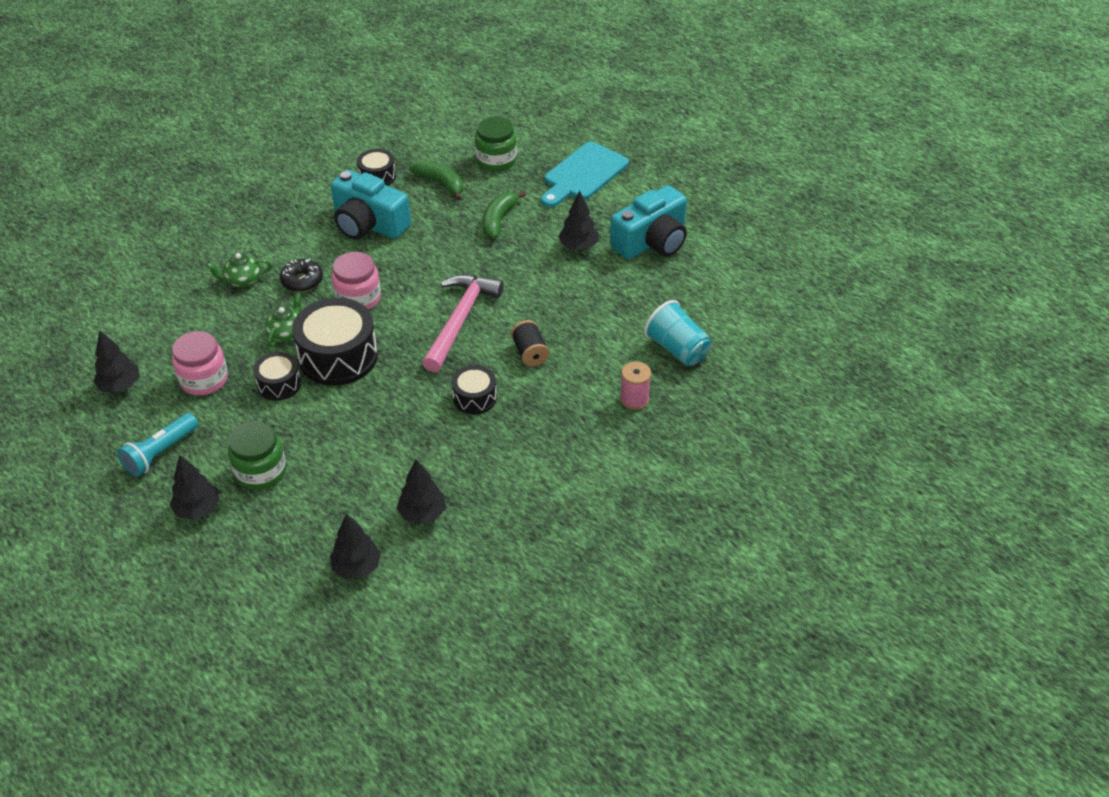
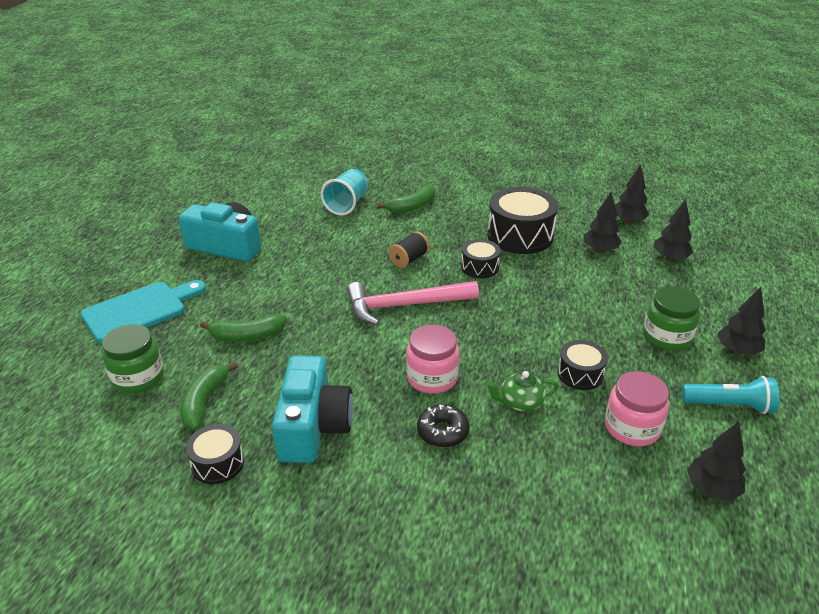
camera: 120 degrees left, 10 degrees down
(242, 280) = (483, 484): green teapot -> none
(338, 357) = (513, 354): black drum -> black drum (520, 235)
(578, 246) = (258, 278): black tree -> black tree (628, 221)
(583, 174) = (140, 310): turquoise cutting board -> turquoise cutting board turned 45 degrees counterclockwise
(634, 399) = (412, 206): pink spool -> green banana

